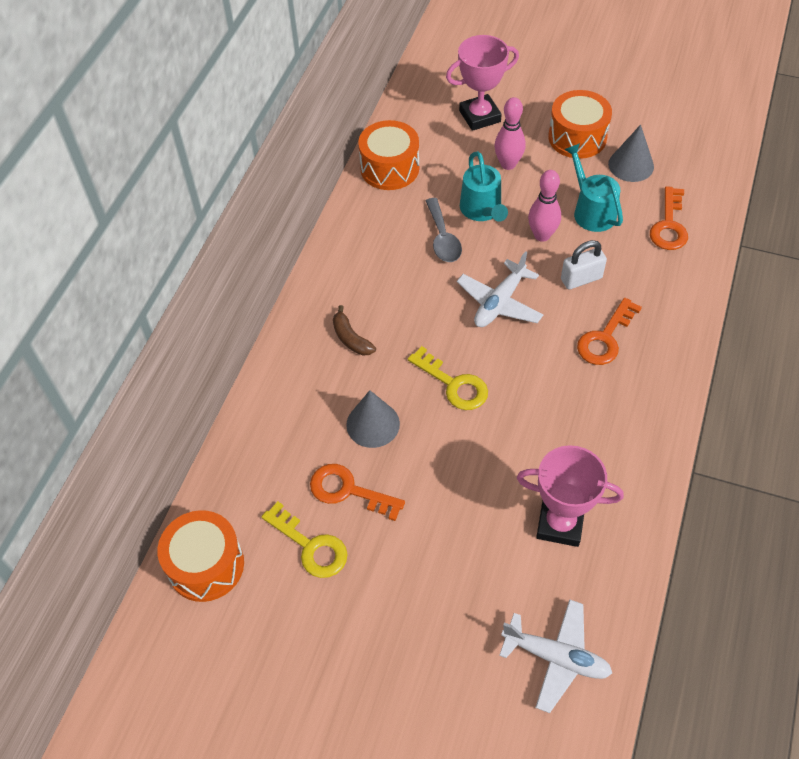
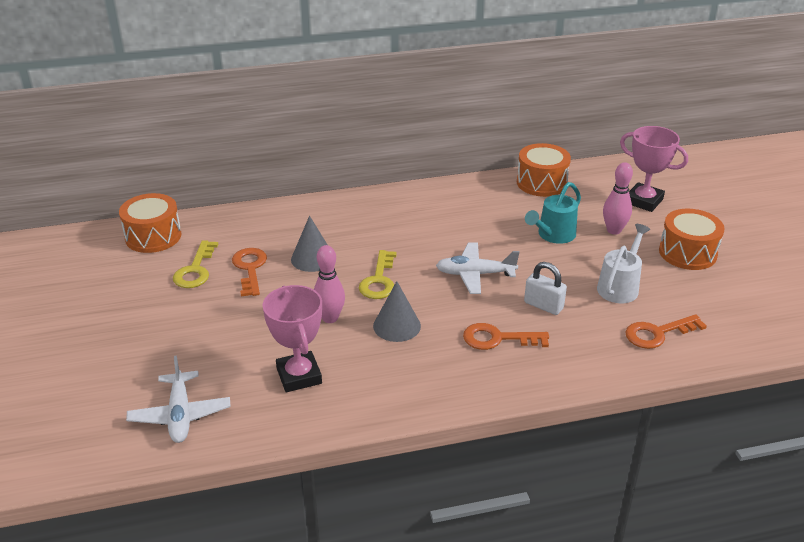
camera: 55 degrees right, 20 degrees down
(351, 338) = (375, 223): brown banana -> none
(443, 238) = (505, 228): grey spoon -> none
(542, 235) = (563, 271): pink bowling pin -> pink bowling pin (330, 318)
(591, 210) = (620, 286): turquoise watering can -> white watering can
(631, 165) = (696, 290): grey cone -> grey cone (397, 326)

